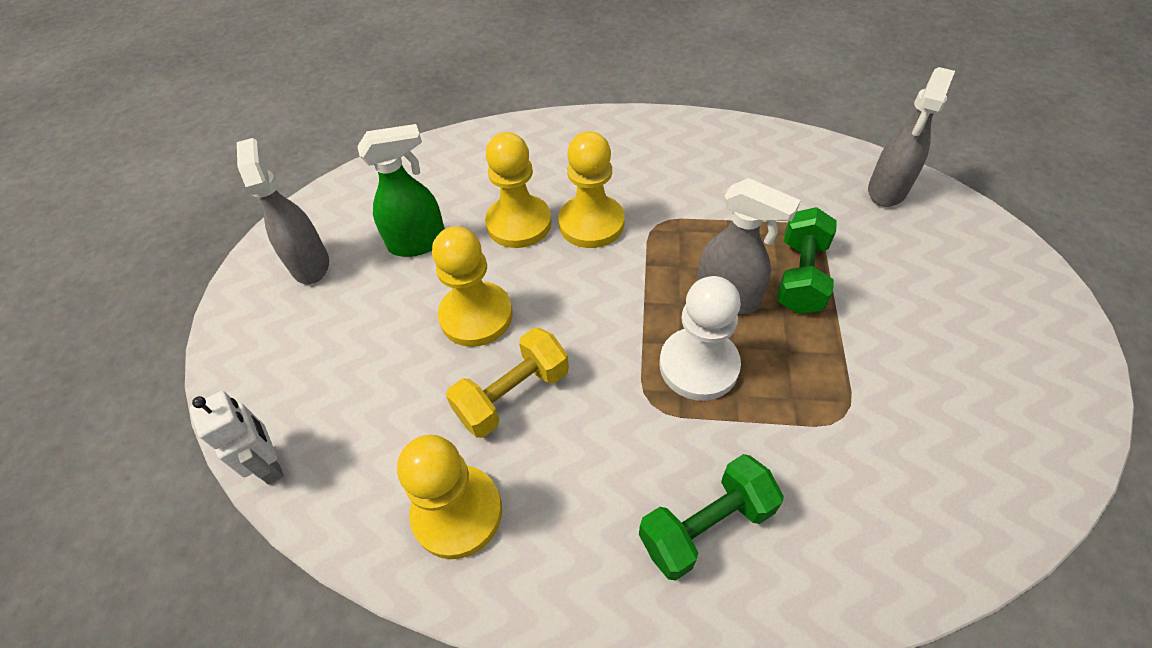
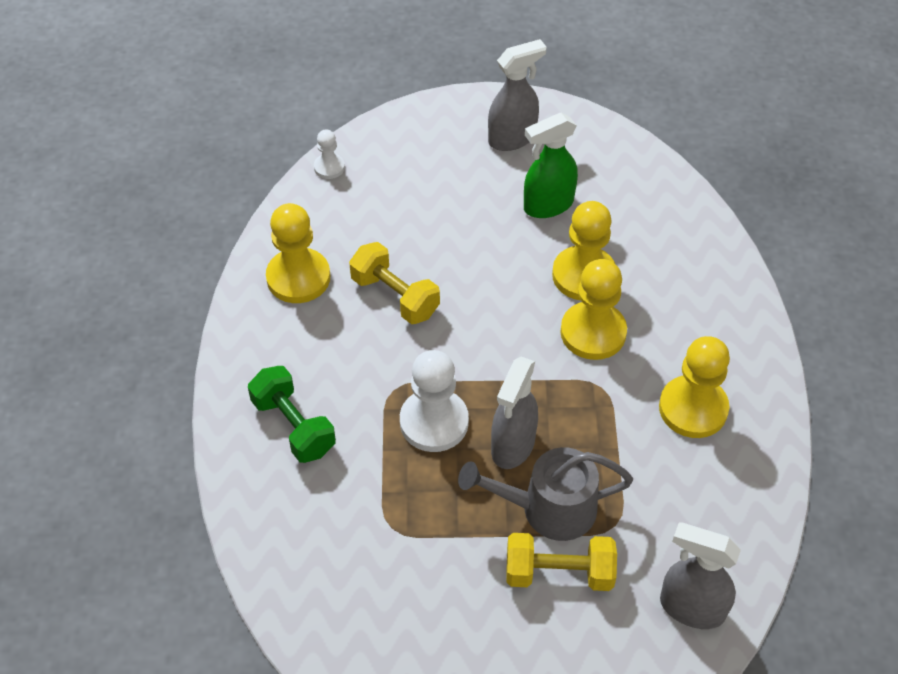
camera: 80 degrees right, 0 degrees up
(271, 464) = (329, 167): white robot -> white pawn
(418, 243) = (548, 205): green spray bottle -> green spray bottle turned 90 degrees clockwise
(476, 316) = (470, 260): yellow pawn -> yellow pawn (693, 408)
(800, 276) = (547, 509): green dumbbell -> grey watering can
(871, 274) = (559, 573): none -> yellow dumbbell

